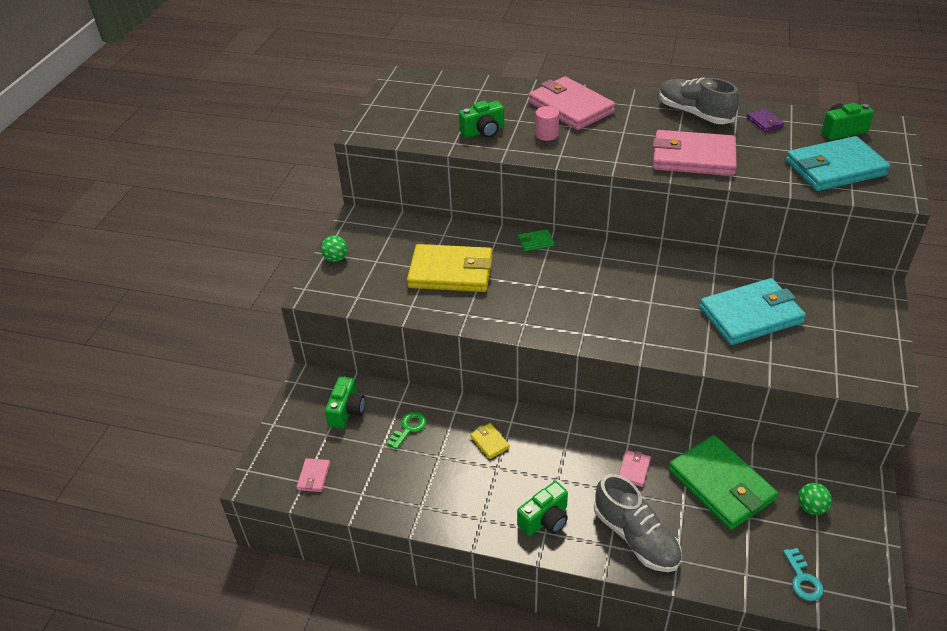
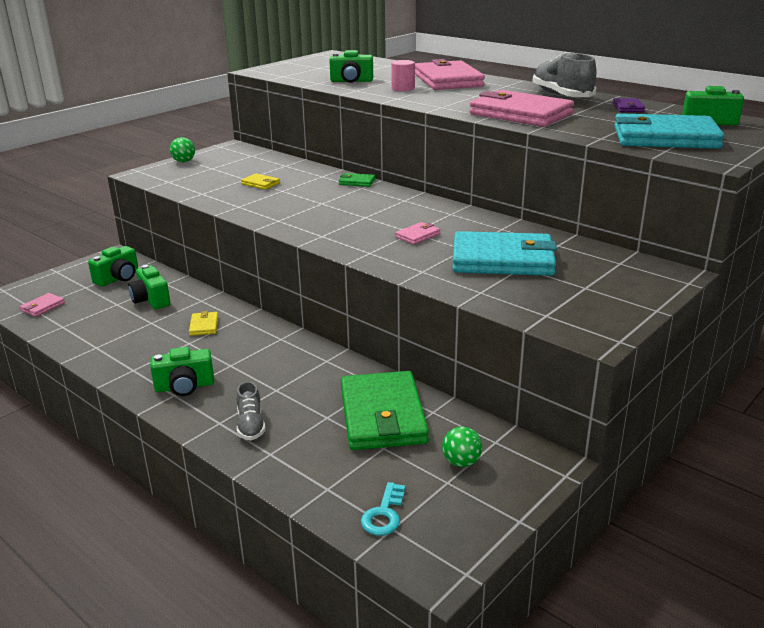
camera: 25 degrees right, 15 degrees down
(409, 428) = (151, 300): green key -> green camera
(451, 272) = (261, 184): yellow wallet -> yellow wallet, size x0.42
(634, 469) = (309, 379): pink wallet -> pink wallet (417, 235)
(636, 537) = (250, 425): grey shoe -> grey shoe, size x0.55

